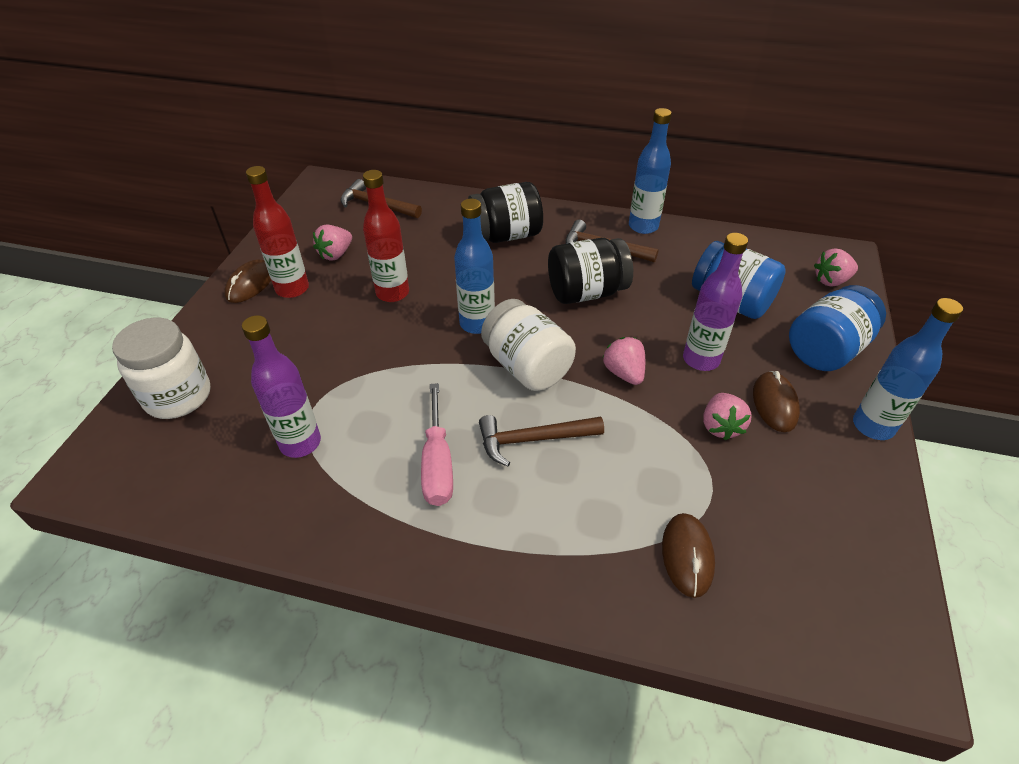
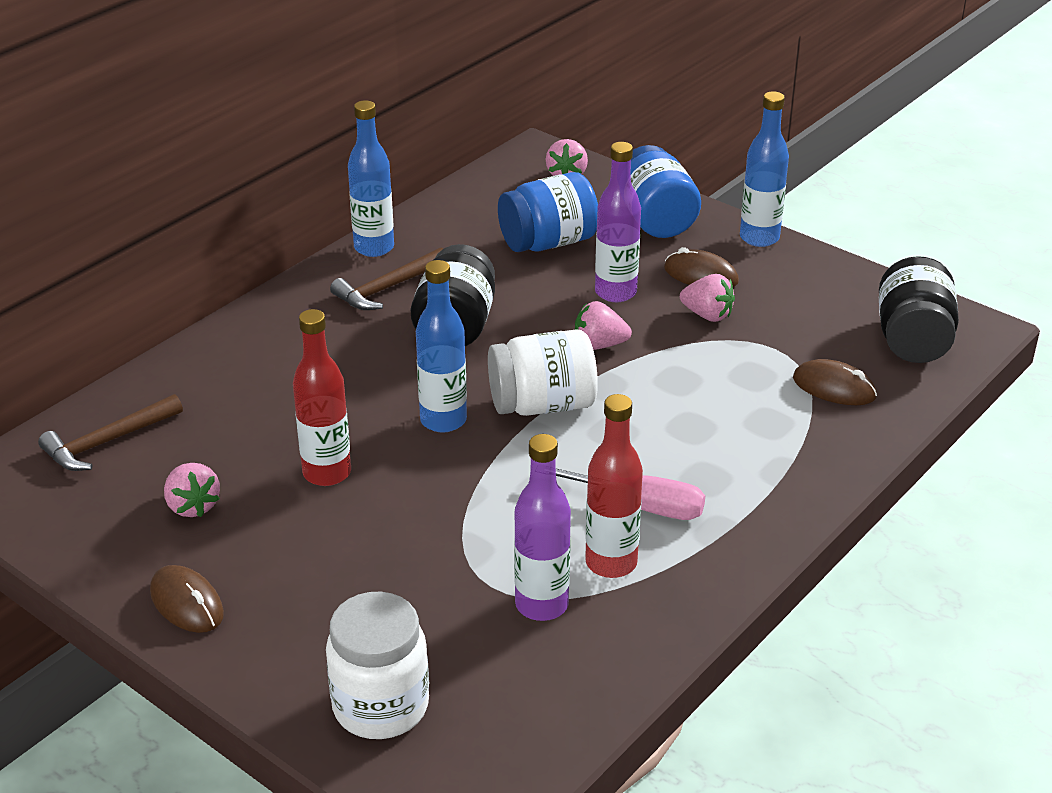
camera: 65 degrees left, 10 degrees down
(292, 289) = (236, 562): red bottle -> red bottle (611, 563)
(505, 236) = (293, 351): black jar -> black jar (912, 340)
(533, 440) = (649, 432): brown hammer -> none

